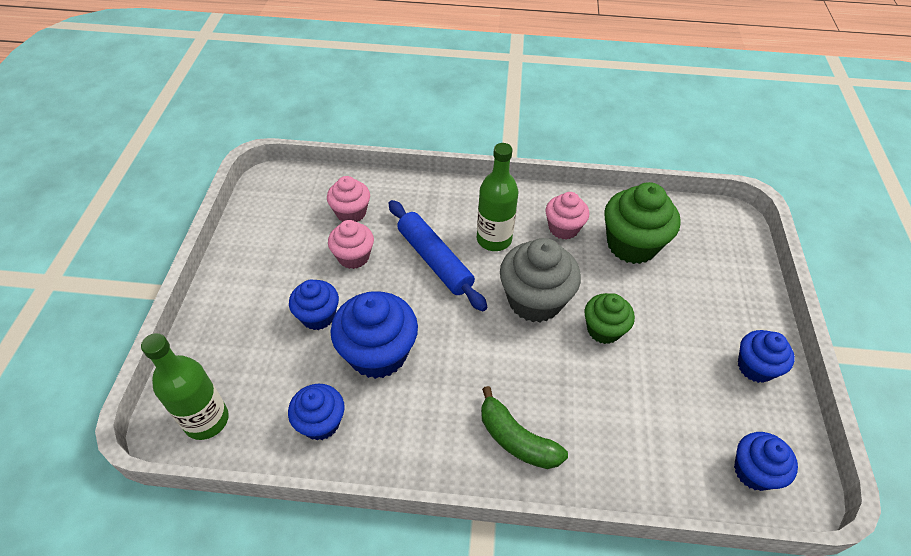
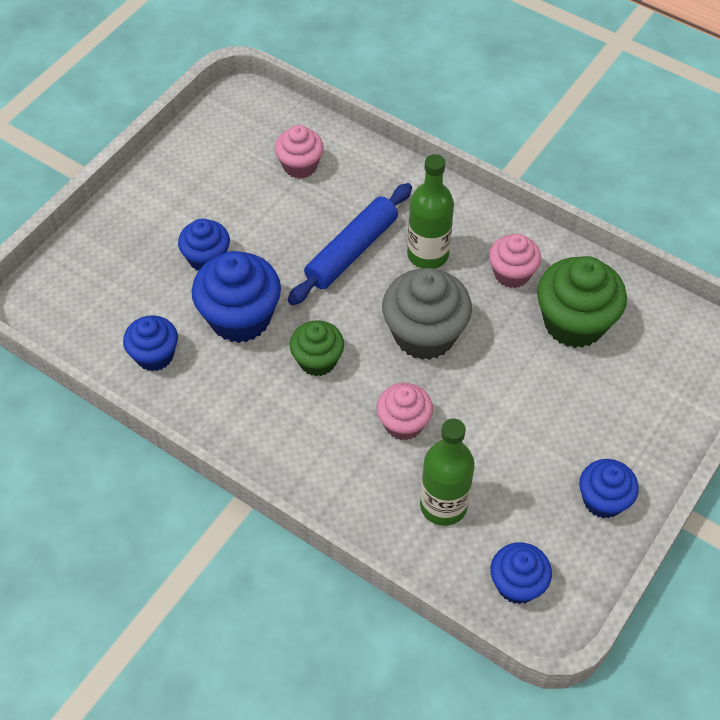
camera: 30 degrees right, 5 degrees up
(206, 420) = (63, 309): green bottle -> green bottle (443, 505)
(353, 257) = (274, 214): pink cupcake -> pink cupcake (403, 423)
(434, 260) = (351, 251): blue rolling pin -> blue rolling pin turned 45 degrees clockwise
(516, 439) = (315, 450): green banana -> none
(603, 329) = (473, 393): green cupcake -> green cupcake (317, 360)

